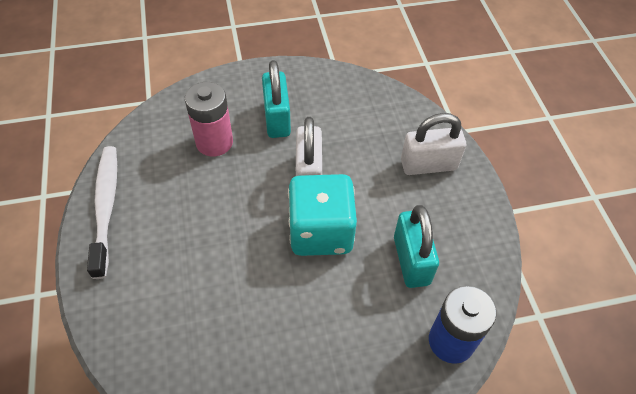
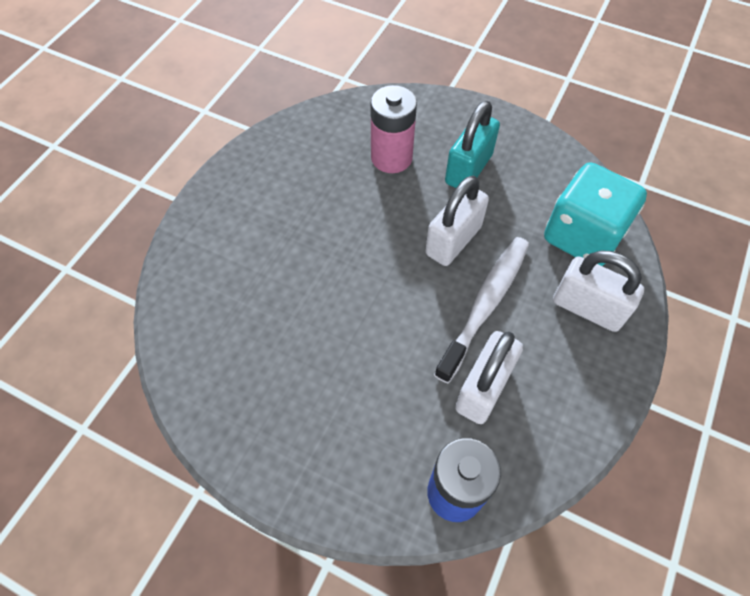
camera: 40 degrees right, 5 degrees up
(106, 207) = (256, 161): white toothbrush -> white toothbrush (485, 304)
(321, 232) = (418, 301): turquoise dice -> turquoise dice (582, 236)
(411, 260) = (484, 389): turquoise padlock -> white padlock

